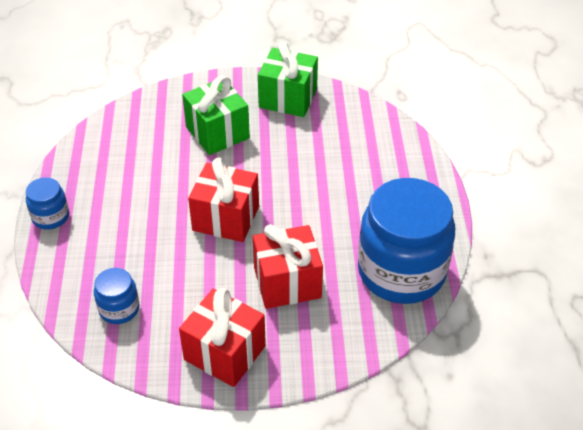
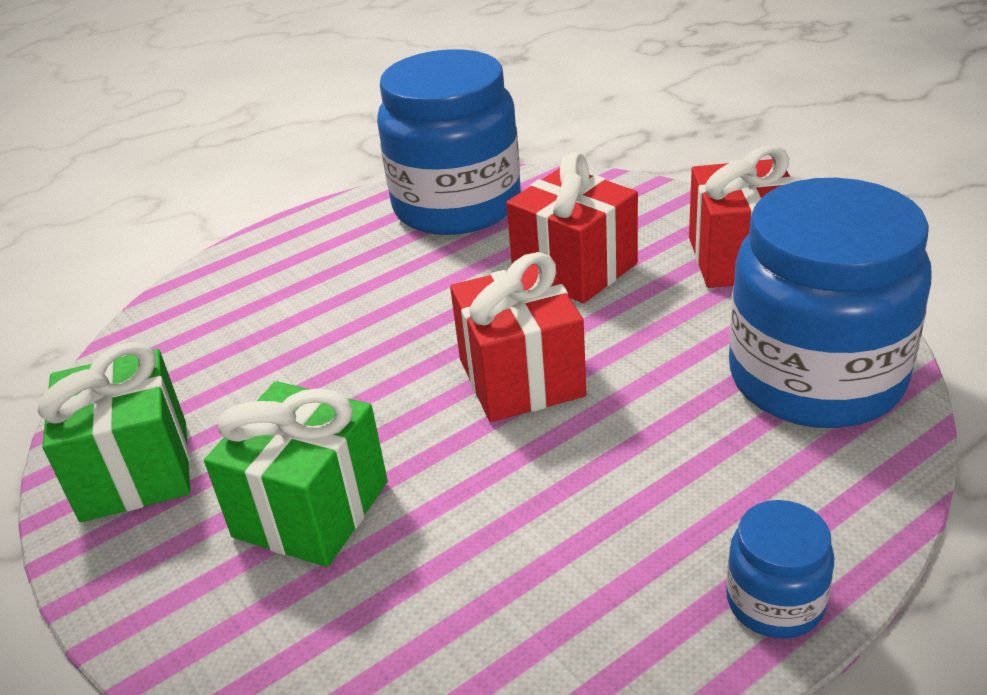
camera: 120 degrees left, 10 degrees down
(119, 309) = (815, 377): blue jar -> blue jar, size x2.24

